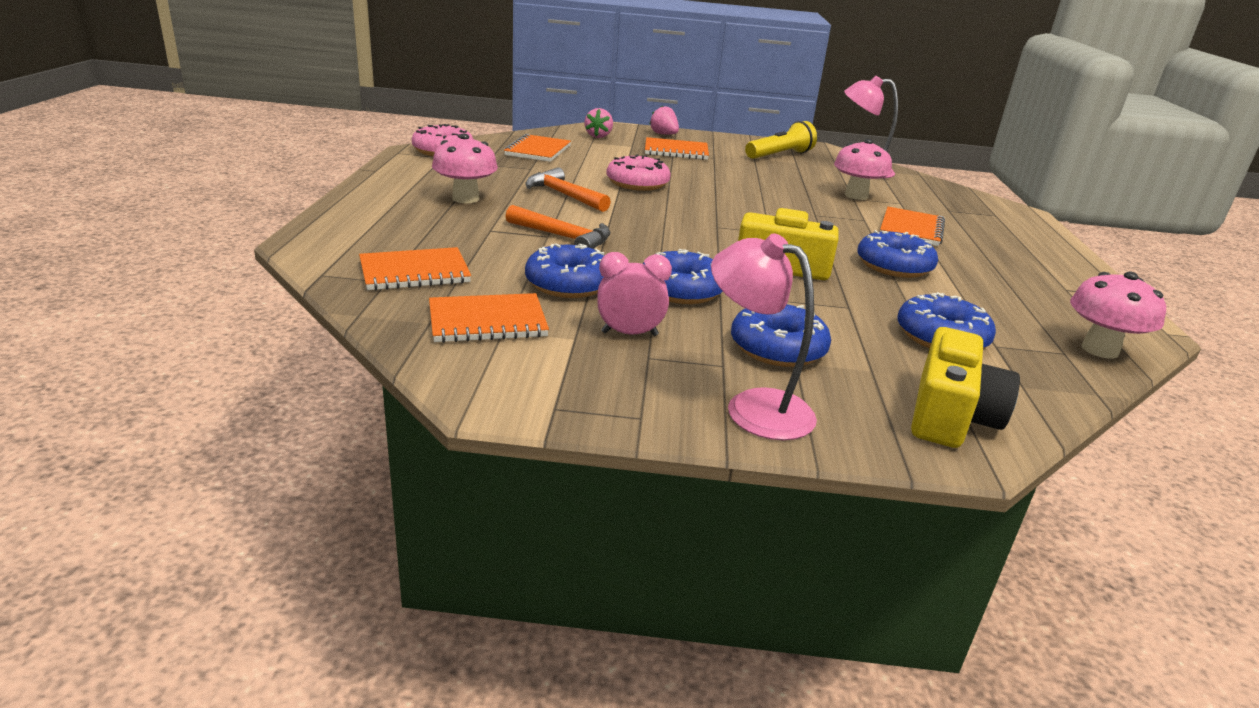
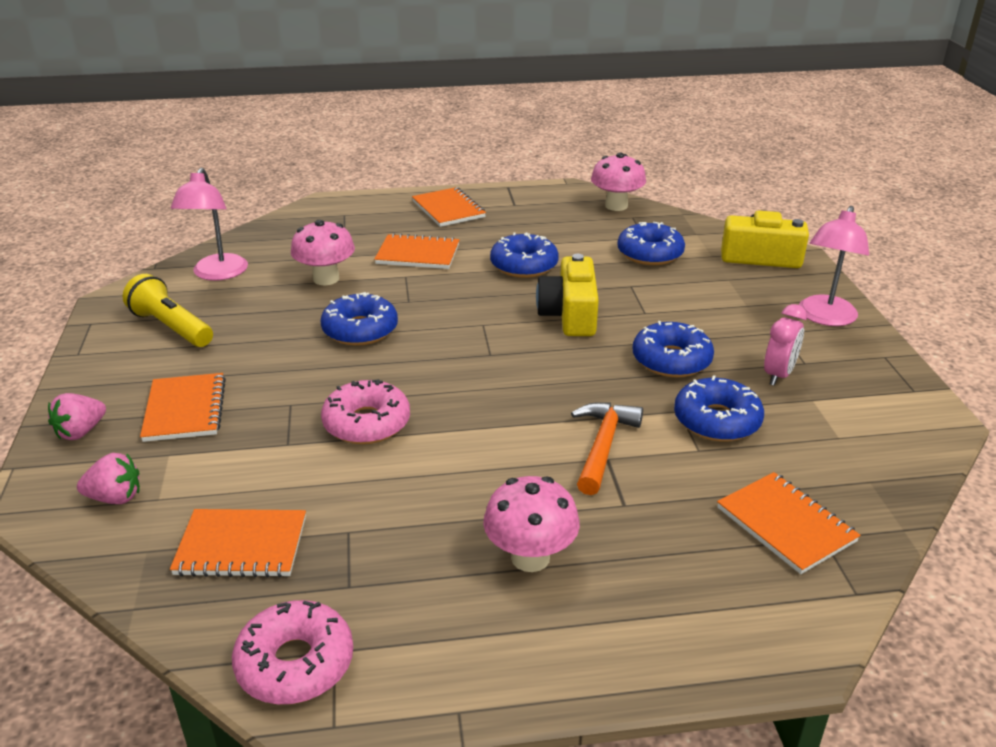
camera: 100 degrees left, 5 degrees up
(487, 321) = (834, 449): orange notebook -> orange notebook (448, 209)
(564, 195) = (456, 474): orange hammer -> none
(629, 334) = (778, 375): pink clock -> pink clock turned 135 degrees counterclockwise
(777, 348) = (733, 312): blue donut -> blue donut (360, 330)

